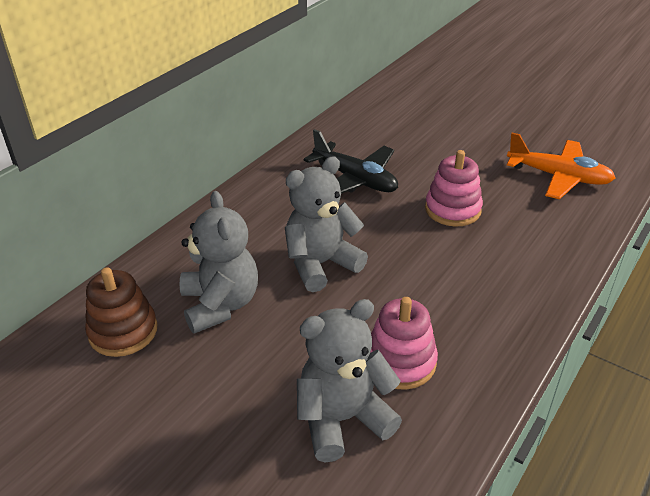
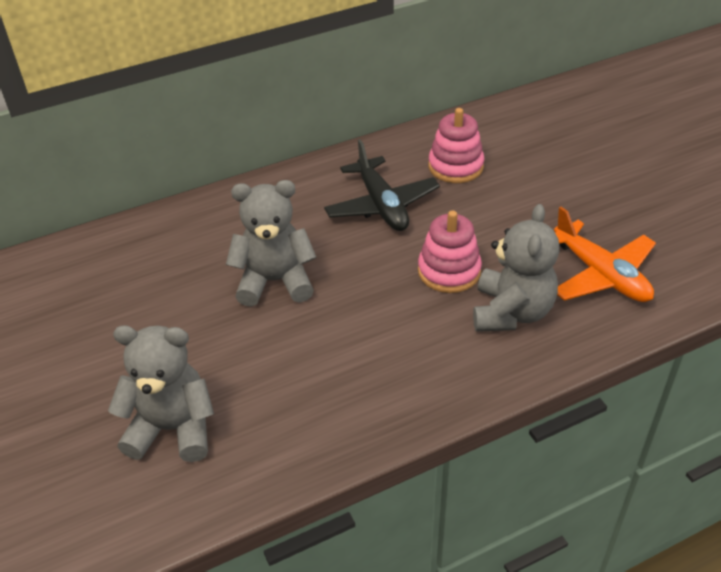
camera: 30 degrees right, 5 degrees up
(123, 331) = (73, 281): brown stacking toy -> none
(220, 304) = (162, 287): grey teddy bear -> grey teddy bear (511, 312)
(400, 362) = (262, 401): pink stacking toy -> pink stacking toy (455, 166)

